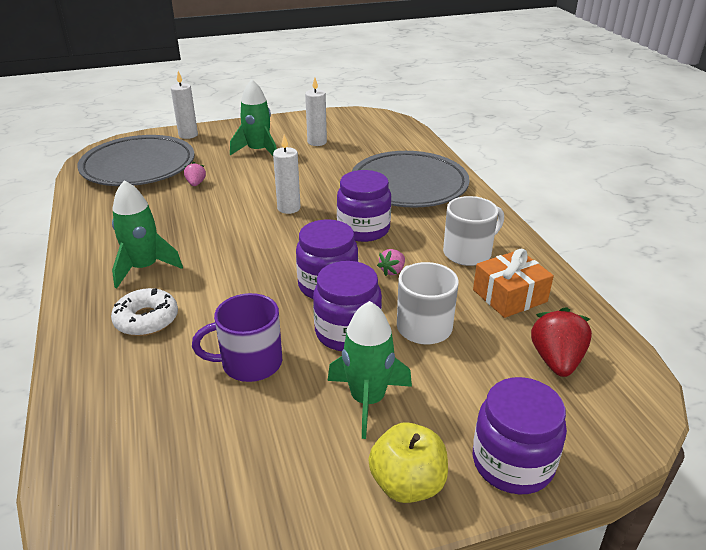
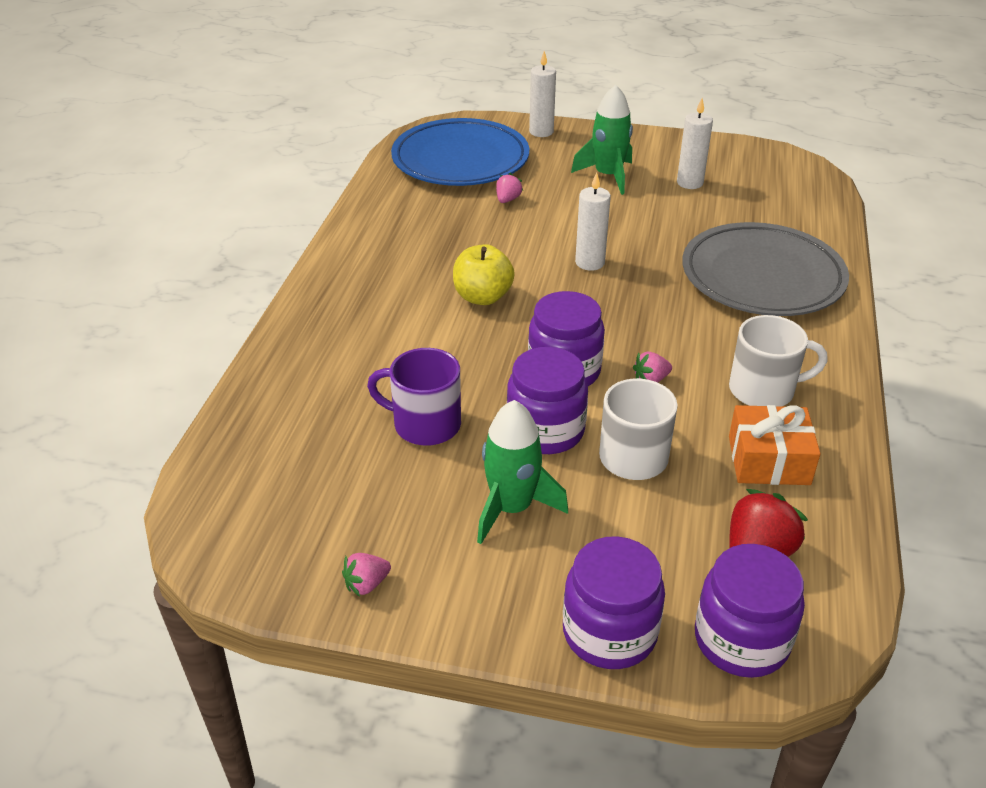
camera: 30 degrees right, 5 degrees up
(138, 166) = (460, 160): grey plate -> blue plate
(144, 268) = (391, 285): green rocket -> none
(146, 319) = (359, 342): white donut -> none
(297, 518) = (366, 584): none -> pink strawberry
(363, 229) = (657, 317): purple jar -> purple jar (741, 640)
(407, 484) = (487, 602): yellow apple -> yellow apple (482, 297)

